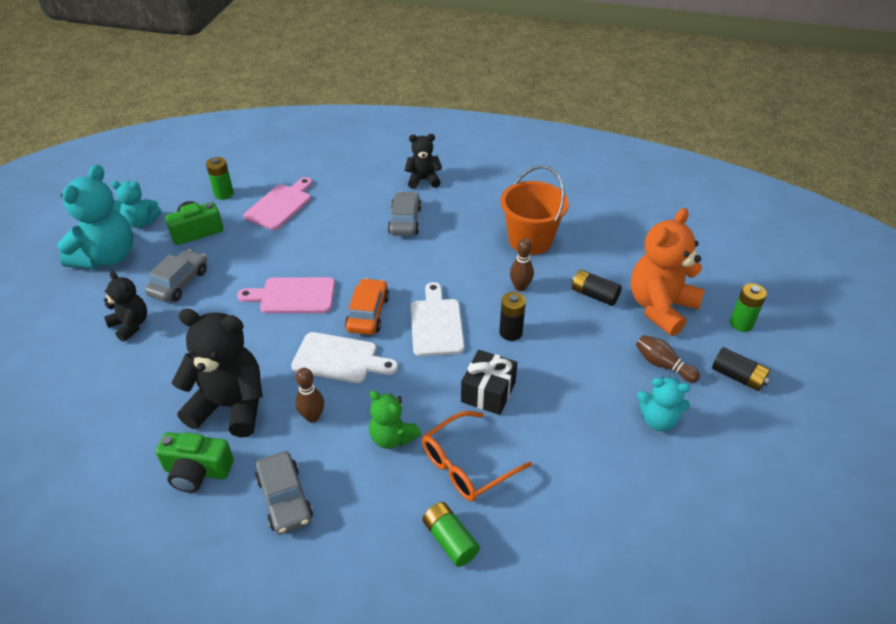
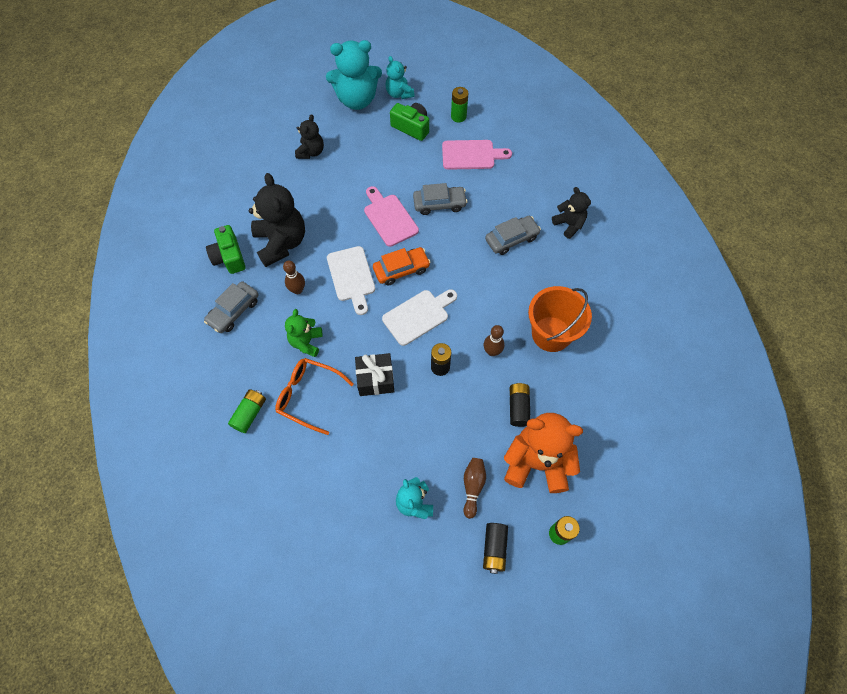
camera: 60 degrees right, 20 degrees up
(179, 282) = (360, 151): grey car -> grey car (439, 204)

